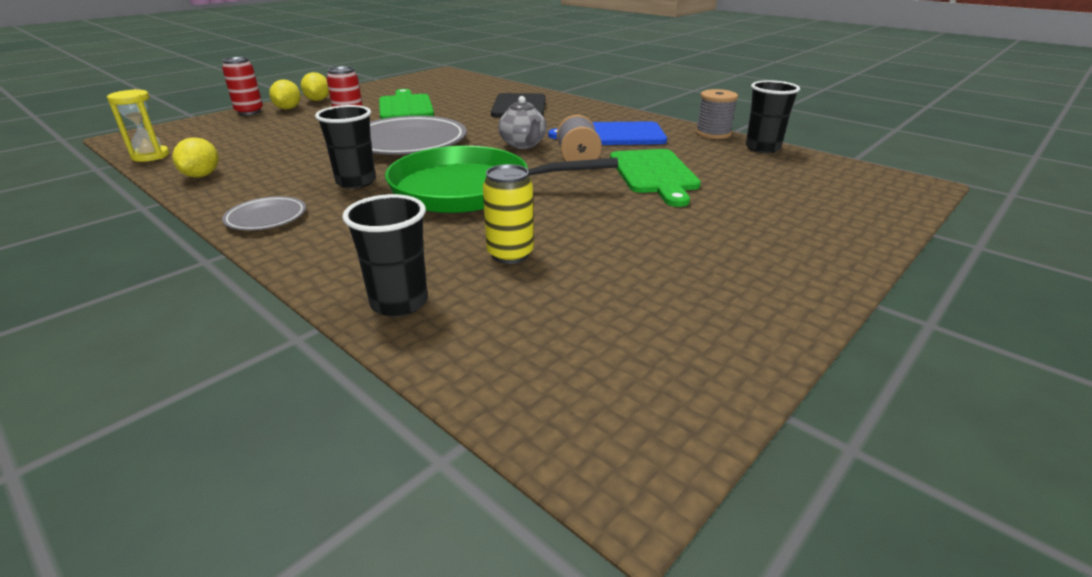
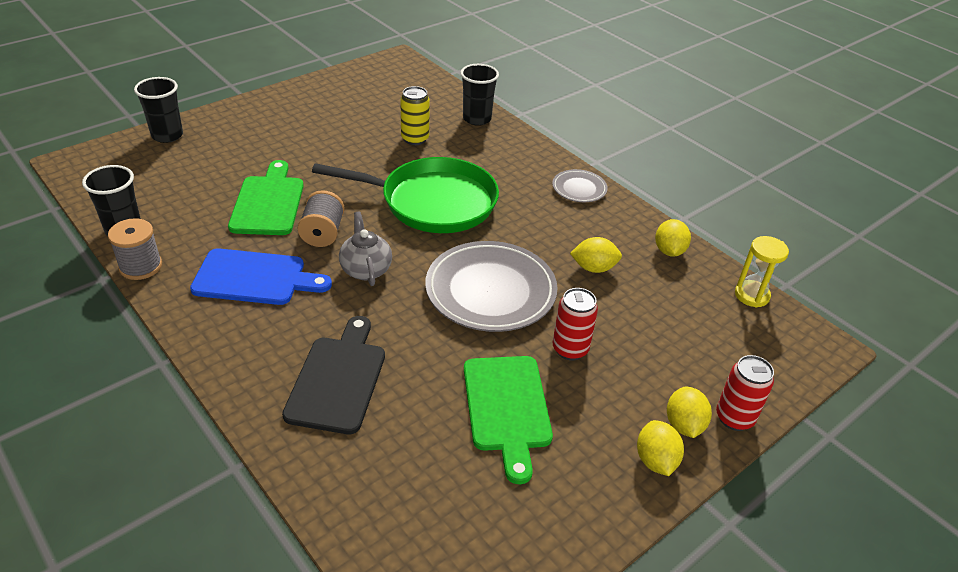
camera: 175 degrees left, 10 degrees up
(300, 159) = (593, 268): none -> yellow lemon
(356, 182) = (527, 224): black cup -> black cup (167, 135)

